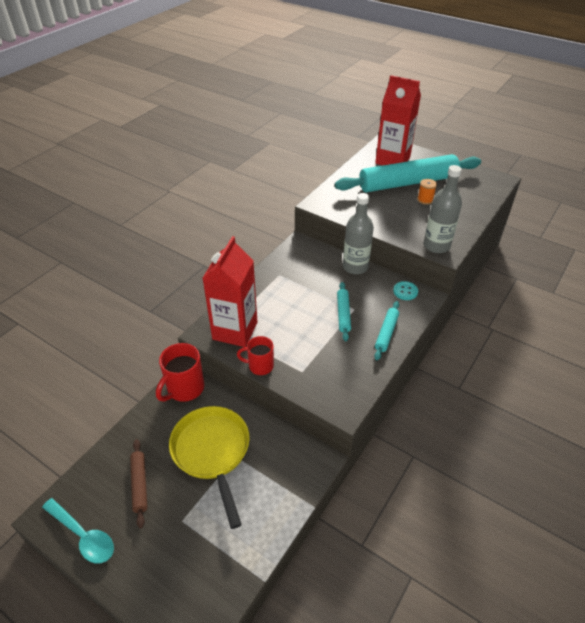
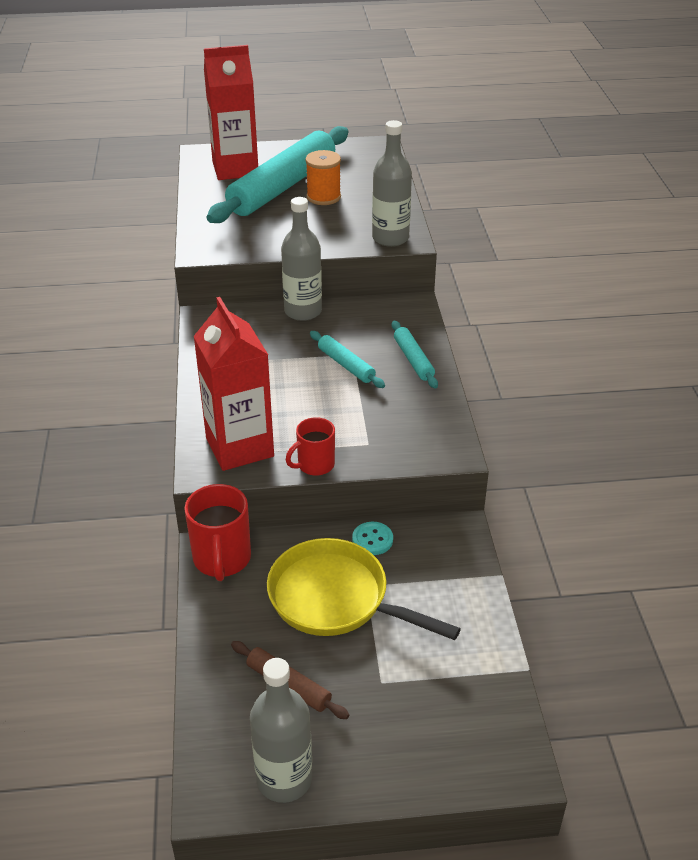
camera: 40 degrees left, 5 degrees down
(83, 536) = (284, 779): turquoise spoon -> grey bottle
(405, 291) = (386, 310): turquoise button -> turquoise button (372, 540)
(425, 200) = (323, 197): orange spool -> orange spool, size x1.52

